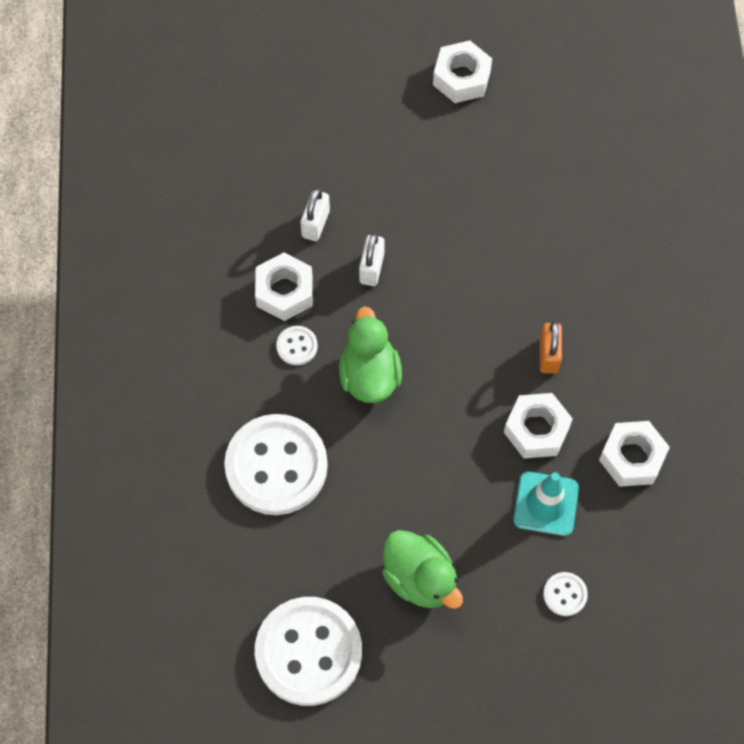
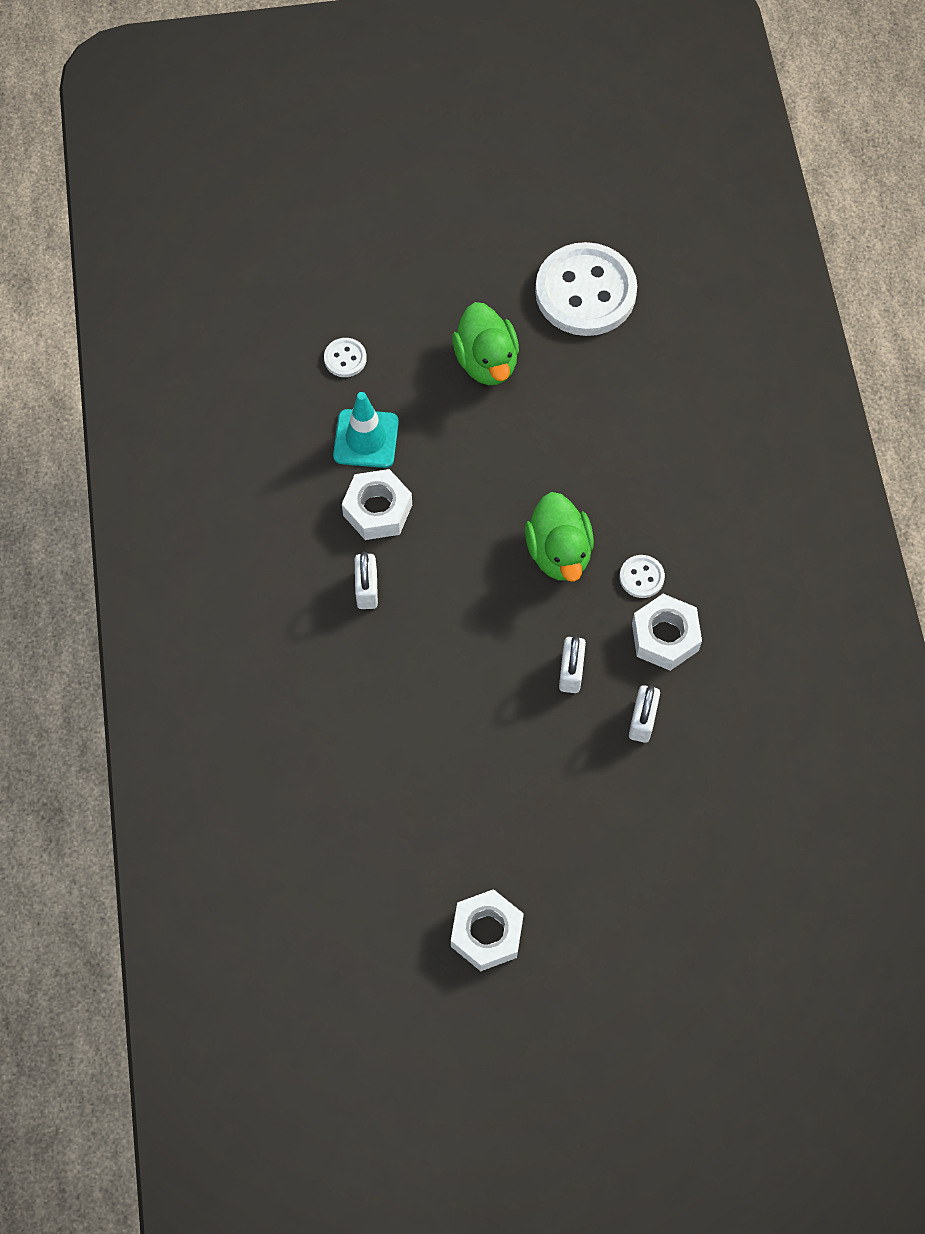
camera: 175 degrees right, 0 degrees up
(276, 466) = (643, 453): white button -> none
(420, 578) = (486, 362): green duck -> green duck turned 150 degrees counterclockwise
(548, 355) = (367, 589): orange padlock -> white padlock
(632, 458) = (278, 490): white nut -> none

